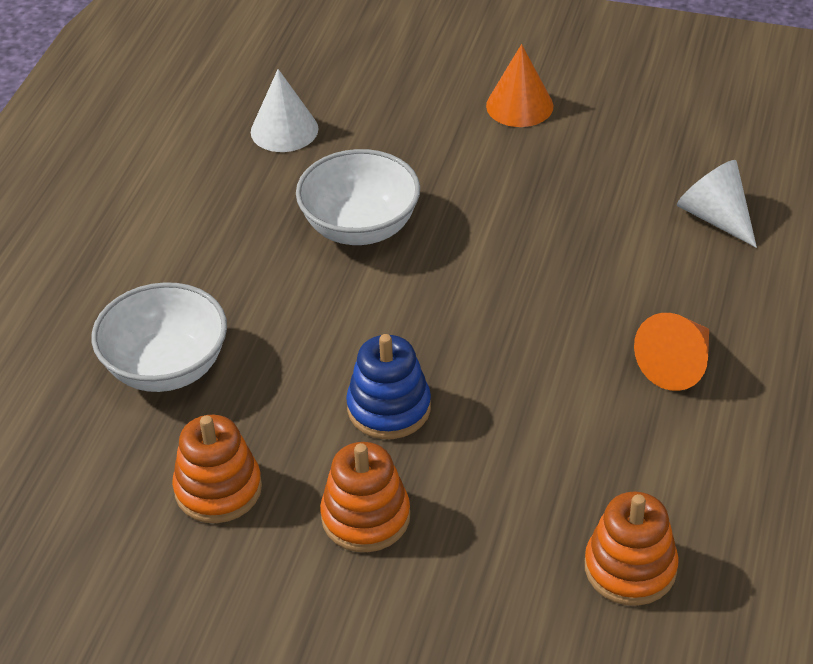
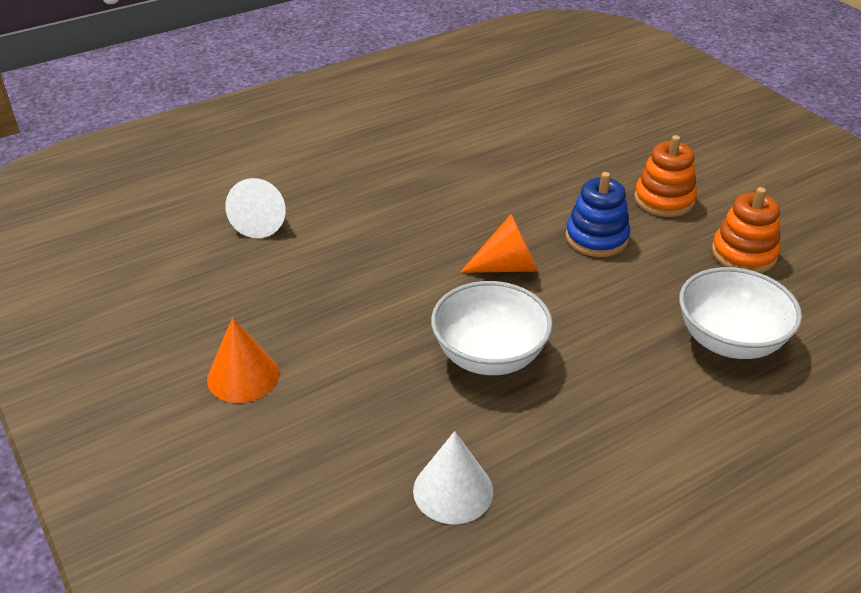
camera: 140 degrees left, 5 degrees down
(630, 568) = (551, 122): orange stacking toy -> none
(677, 365) = (409, 172): orange cone -> orange cone (508, 266)

